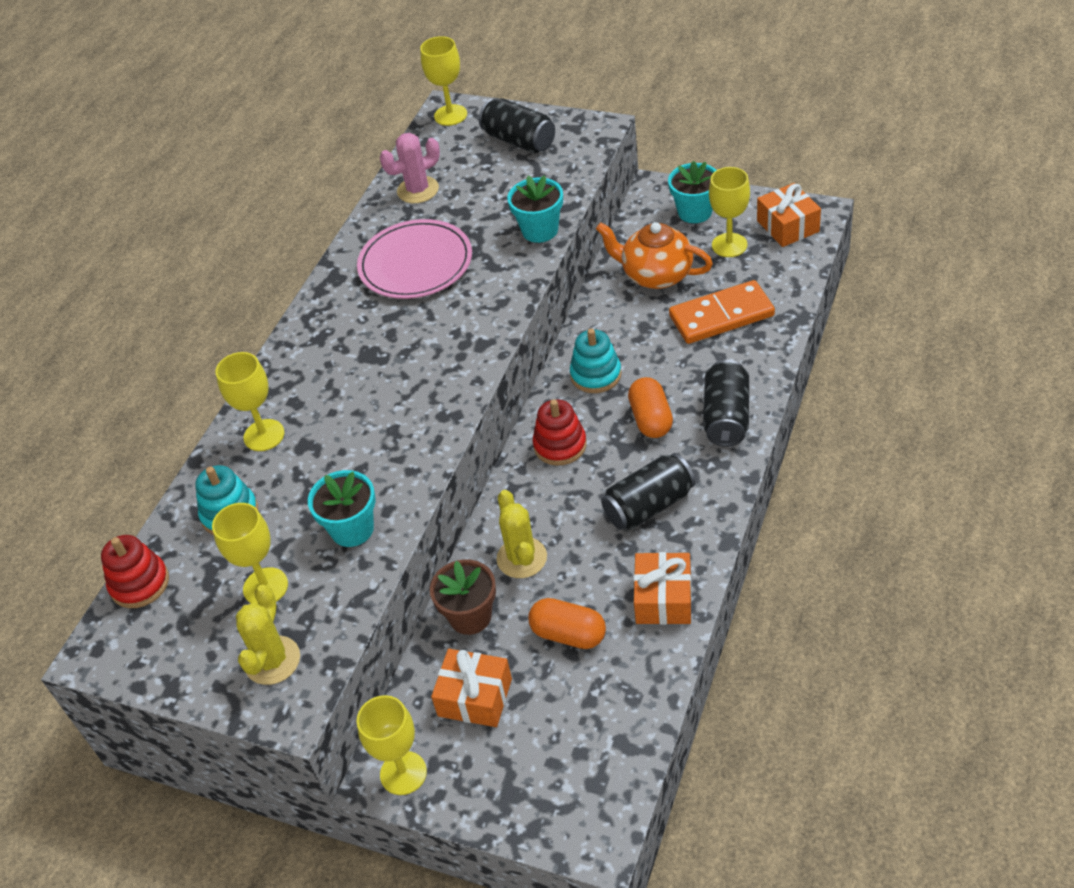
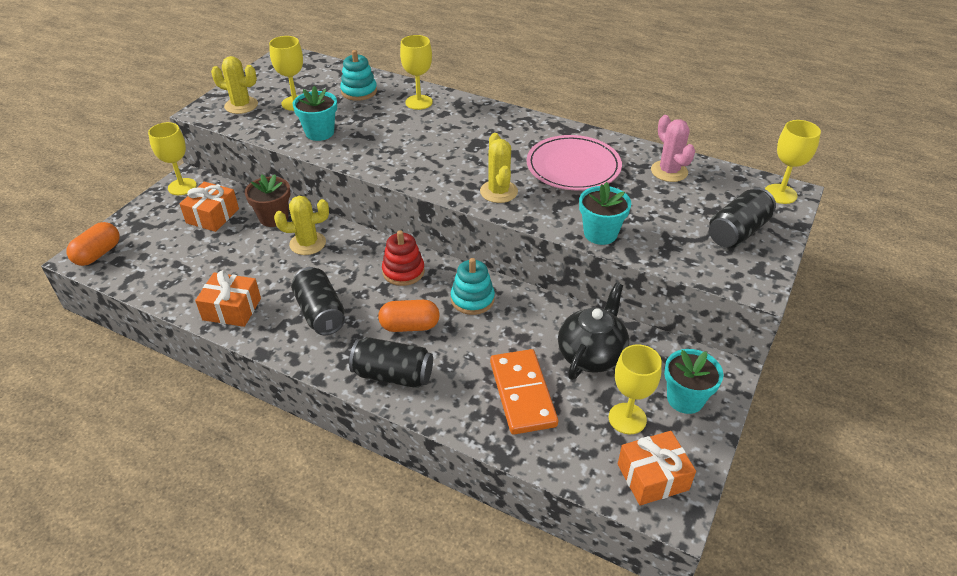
camera: 90 degrees right, 5 degrees down
(140, 583) = (325, 65): red stacking toy -> none
(475, 318) = (498, 192): none -> yellow cactus
(568, 634) = (232, 259): orange capsule -> orange capsule (98, 254)
(655, 275) = (591, 354): orange teapot -> black teapot

